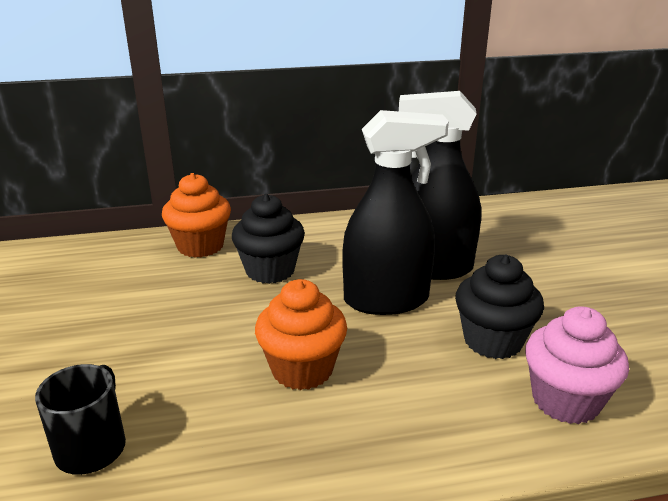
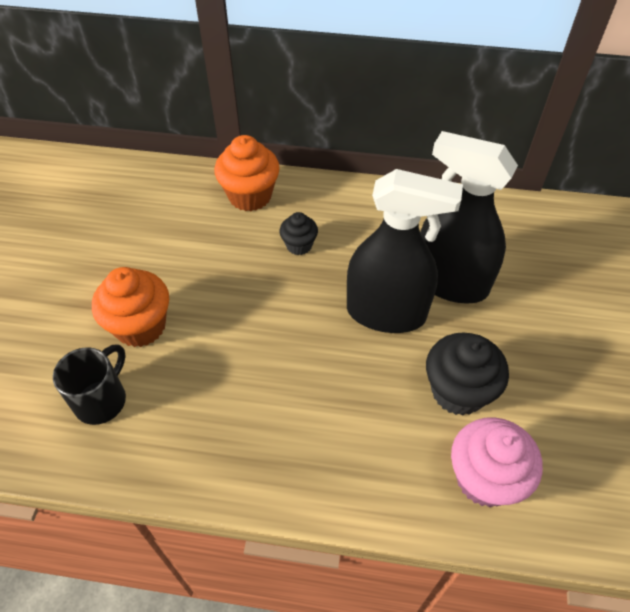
camera: 20 degrees right, 25 degrees up
(270, 270) = (299, 245): black cupcake -> black cupcake, size x0.57
(302, 369) = (280, 372): orange cupcake -> orange cupcake (140, 326)

